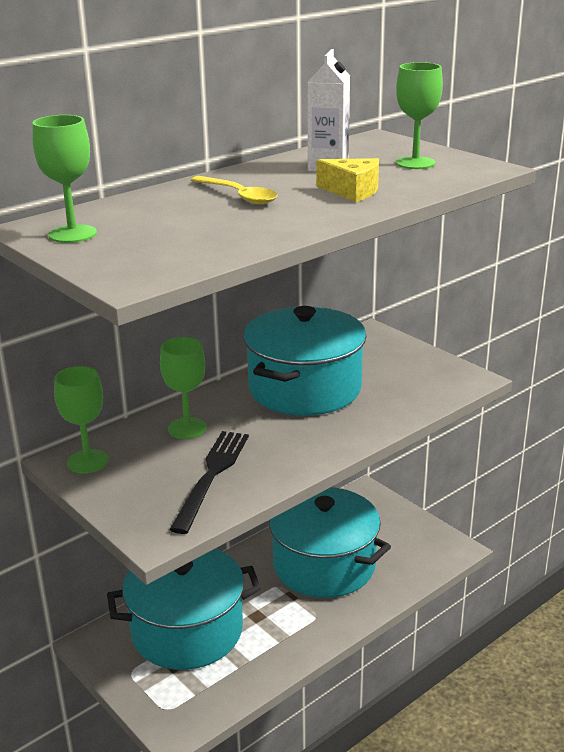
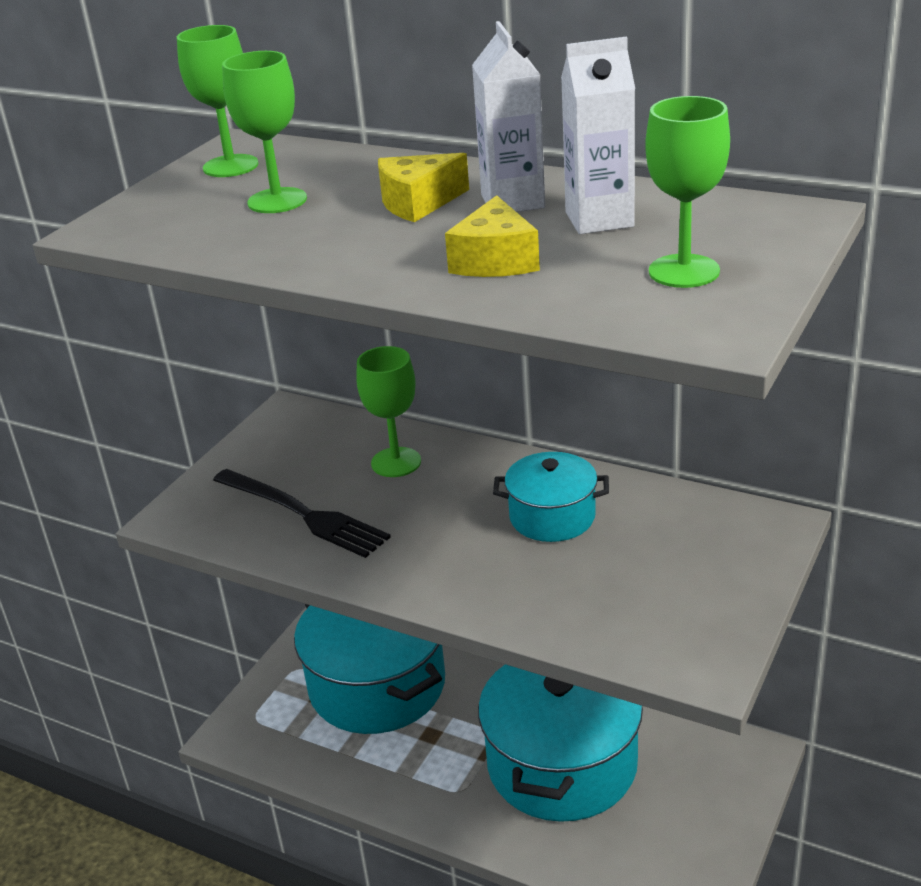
camera: 70 degrees right, 5 degrees up
(87, 461) = (293, 426): green goblet -> green goblet (277, 201)
(211, 476) = (302, 514): black fork -> black fork turned 45 degrees clockwise
(239, 196) = (418, 203): yellow spoon -> yellow cheese
(273, 178) = (512, 201): none -> white carton
(305, 389) = (552, 517): turquoise pot -> turquoise pot, size x0.51

